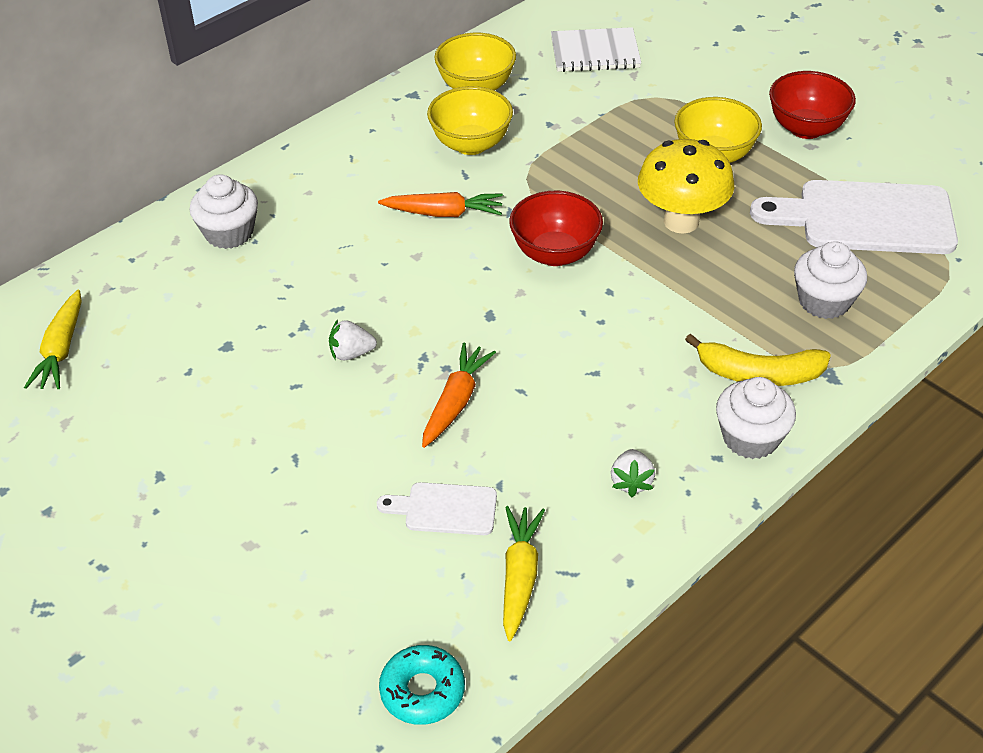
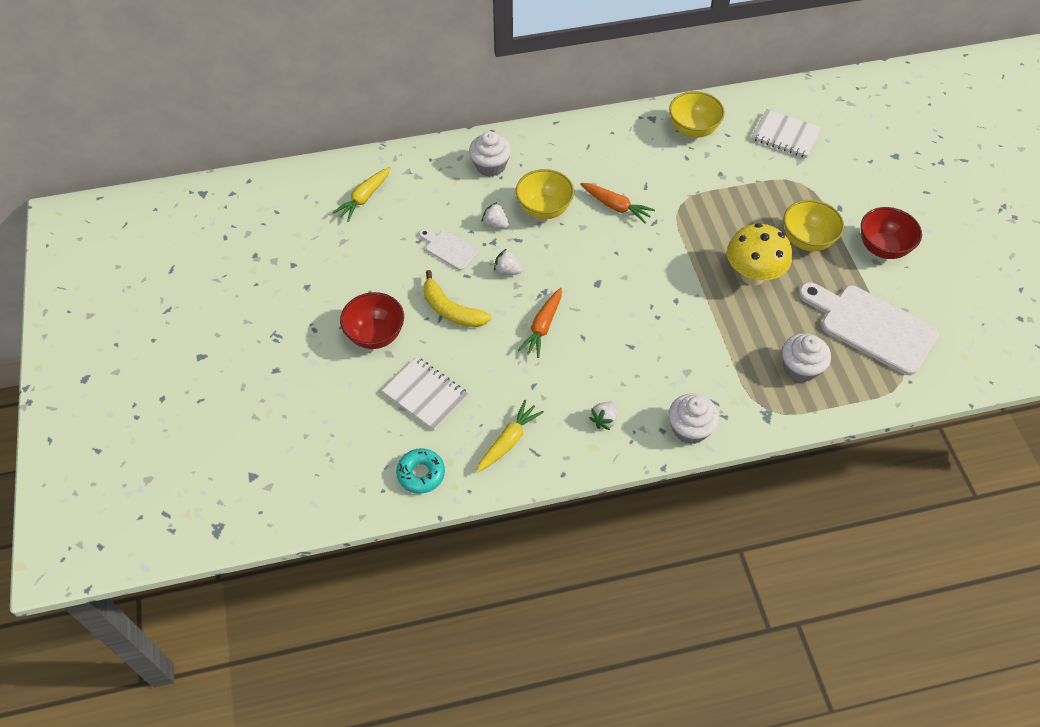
camera: 30 degrees right, 10 degrees up
(290, 302) = (495, 224): none -> white strawberry
(348, 575) = (425, 395): none -> white notebook
(445, 509) = (496, 384): white cutting board -> white cutting board (449, 249)
(455, 402) = (543, 326): orange carrot -> orange carrot turned 150 degrees clockwise
(471, 144) = (663, 167): yellow bowl -> yellow bowl (544, 209)
(555, 253) = (661, 262): red bowl -> red bowl (375, 335)
(759, 374) = (725, 393): yellow banana -> yellow banana (451, 310)

